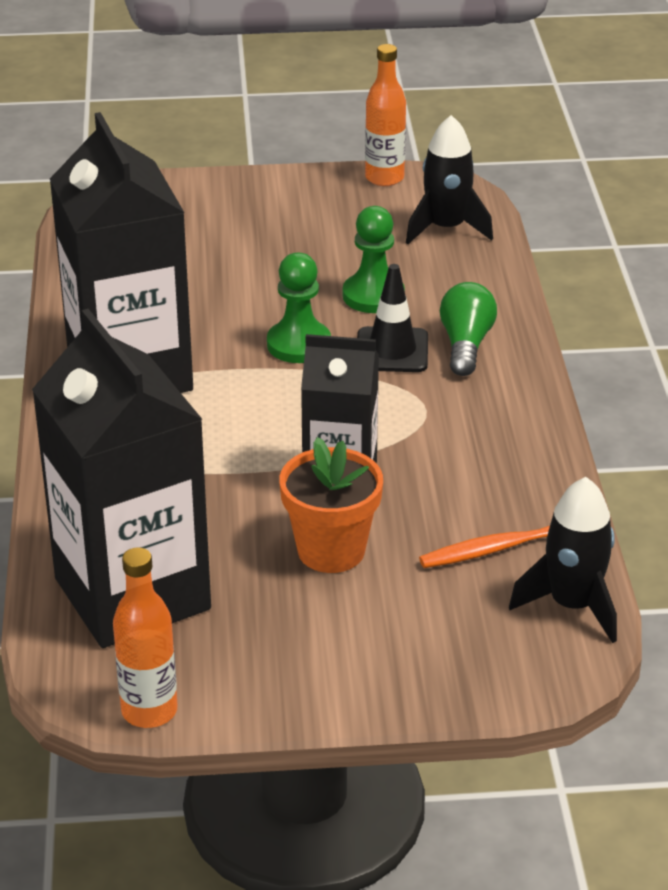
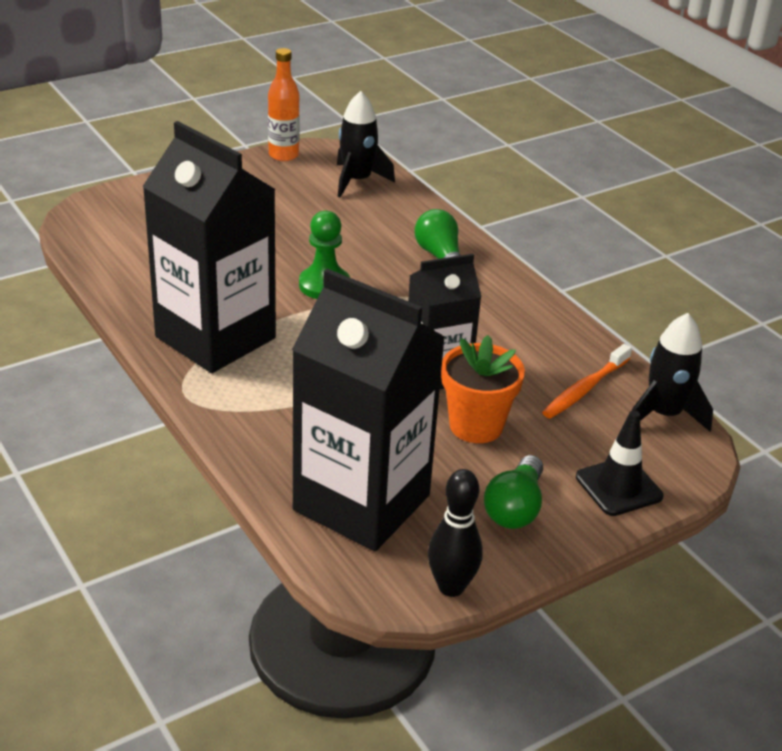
camera: 30 degrees left, 0 degrees up
(149, 711) = (451, 587): orange bottle -> black bowling pin
(293, 653) = (515, 508): none -> green light bulb
(373, 296) = (347, 238): green pawn -> none
(392, 350) = (394, 273): black traffic cone -> black traffic cone (618, 487)

